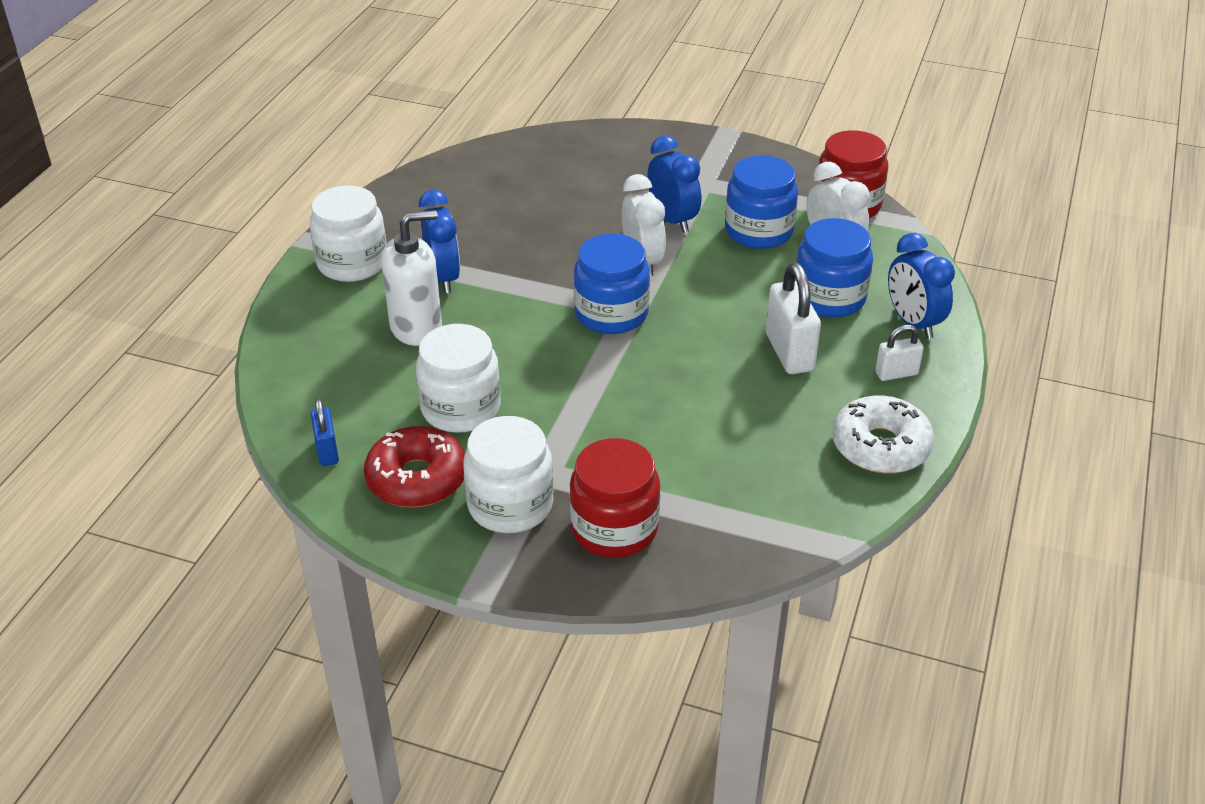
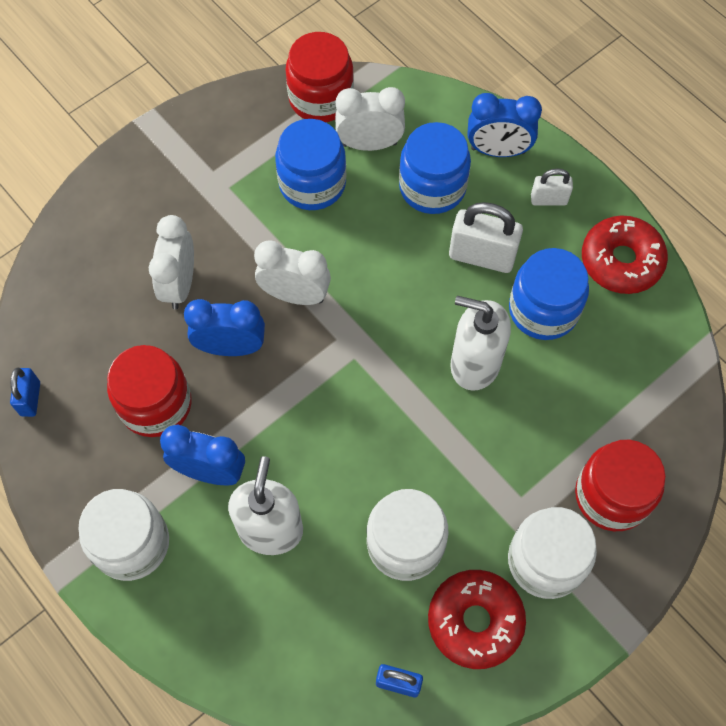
camera: 60 degrees left, 25 degrees up
(434, 172) = (30, 399): none -> blue padlock
(479, 230) = (155, 404): none -> red jar
(595, 201) = (180, 284): none -> white clock
(611, 314) = (351, 358): blue jar -> blue jar (543, 310)
(672, 220) = (251, 238): blue clock -> blue clock (231, 347)
(673, 388) = (474, 364): none -> white soap dispenser
(880, 446) = (621, 261): white donut -> red donut
(896, 373) = (548, 199): white padlock -> white padlock turned 75 degrees clockwise

